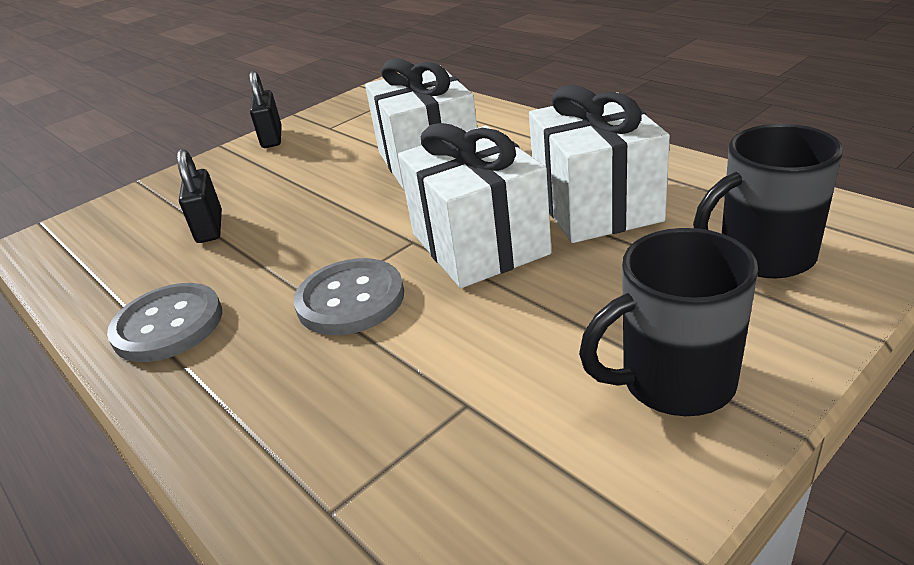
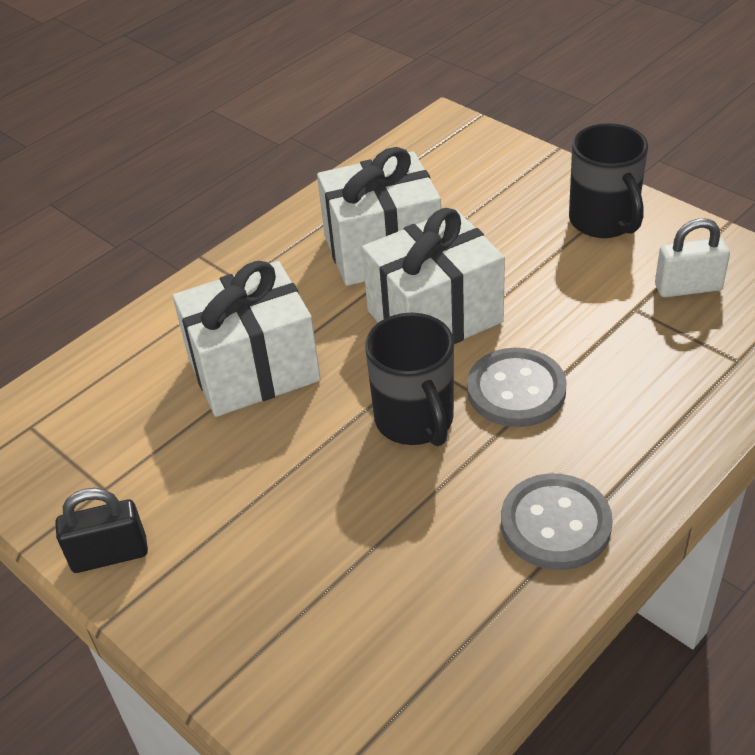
camera: 95 degrees left, 10 degrees up
(210, 227) = (364, 551): black padlock -> none
(504, 470) = (688, 287): none -> white padlock
(763, 256) = (471, 176): black mug -> black mug (415, 421)

